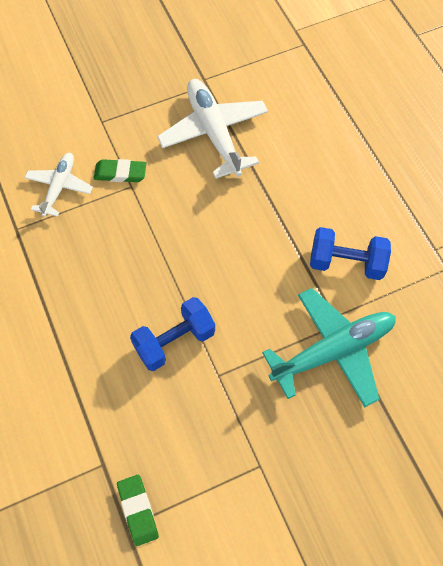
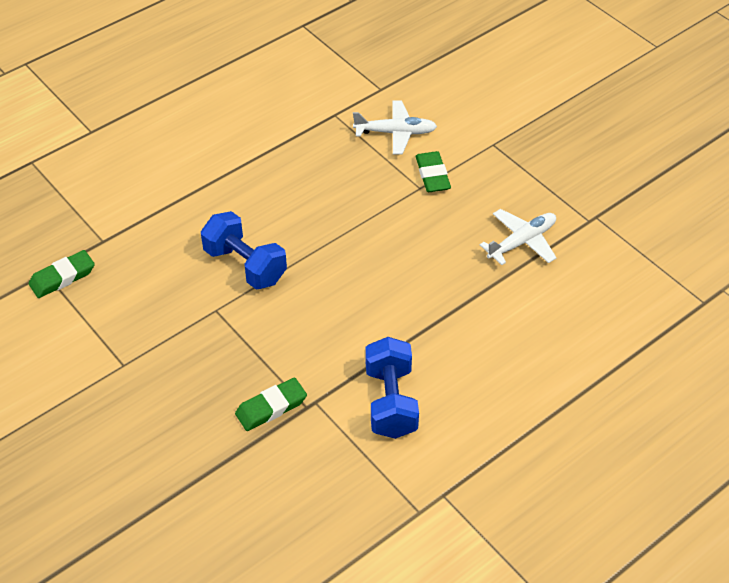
camera: 75 degrees right, 15 degrees down
(213, 133) = (522, 242): white plane -> white plane, size x0.59
(333, 351) = (271, 407): turquoise plane -> green eraser

